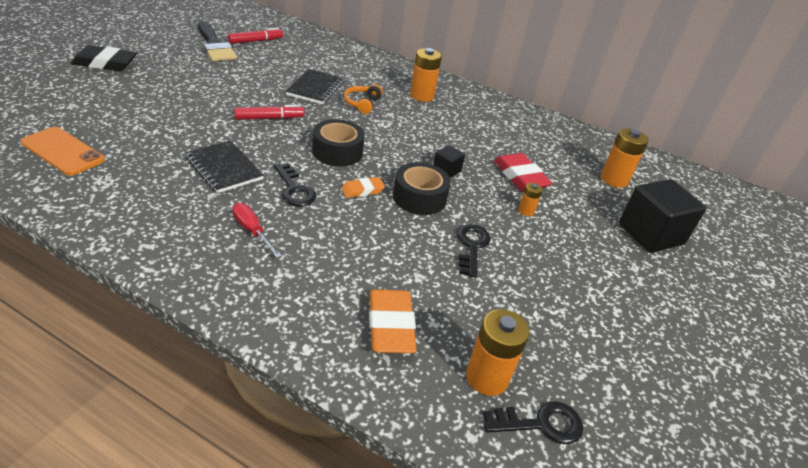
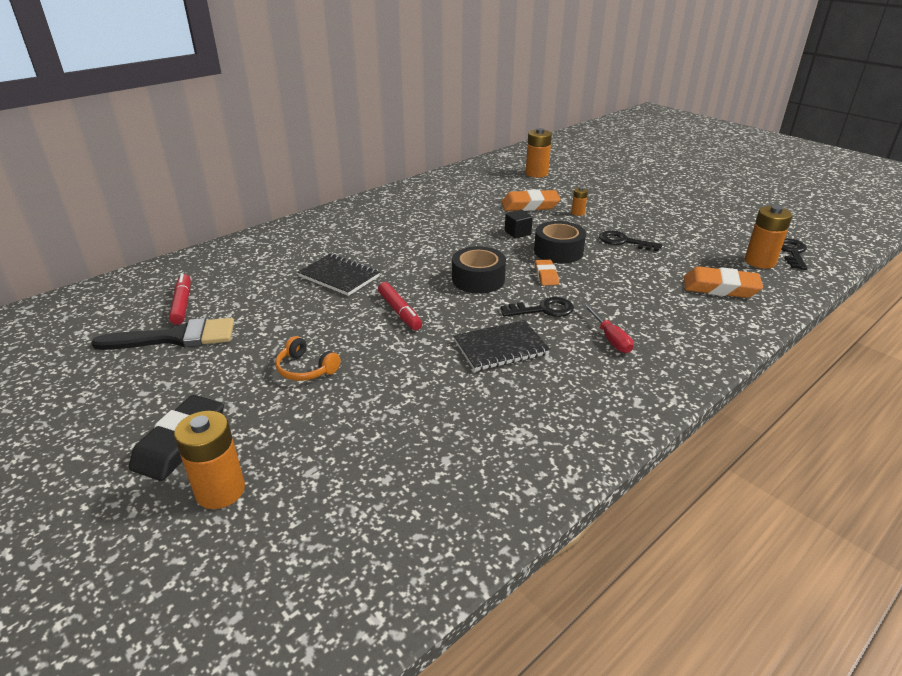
camera: 65 degrees left, 5 degrees down
(63, 151) = (444, 473): orange phone -> none
(252, 231) = (610, 338): red screwdriver -> red screwdriver turned 90 degrees counterclockwise
(269, 118) = (399, 311): red marker -> red marker turned 150 degrees clockwise
(362, 103) = (384, 254): orange headphones -> orange headphones (306, 369)
(422, 96) = (379, 221): orange battery -> orange battery (220, 491)
(520, 177) = (530, 205): red eraser -> orange eraser
(650, 234) = (604, 178): black cube -> none

